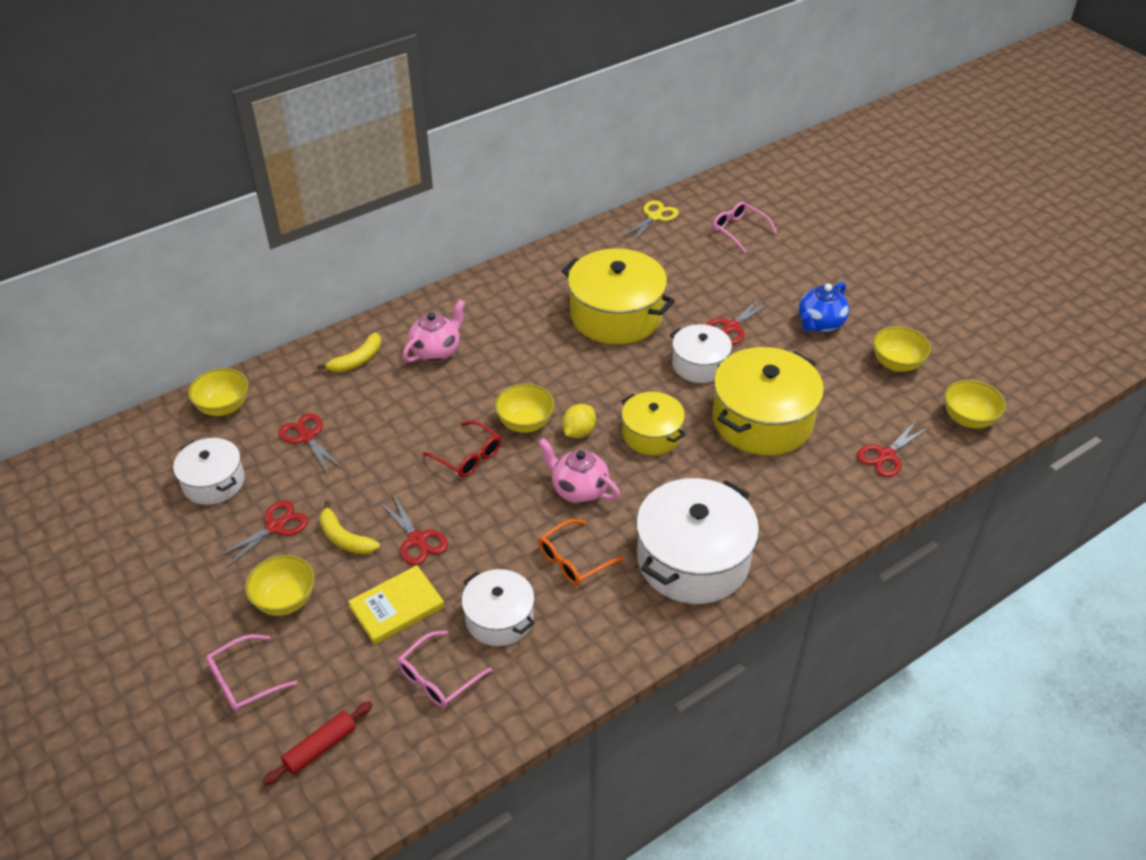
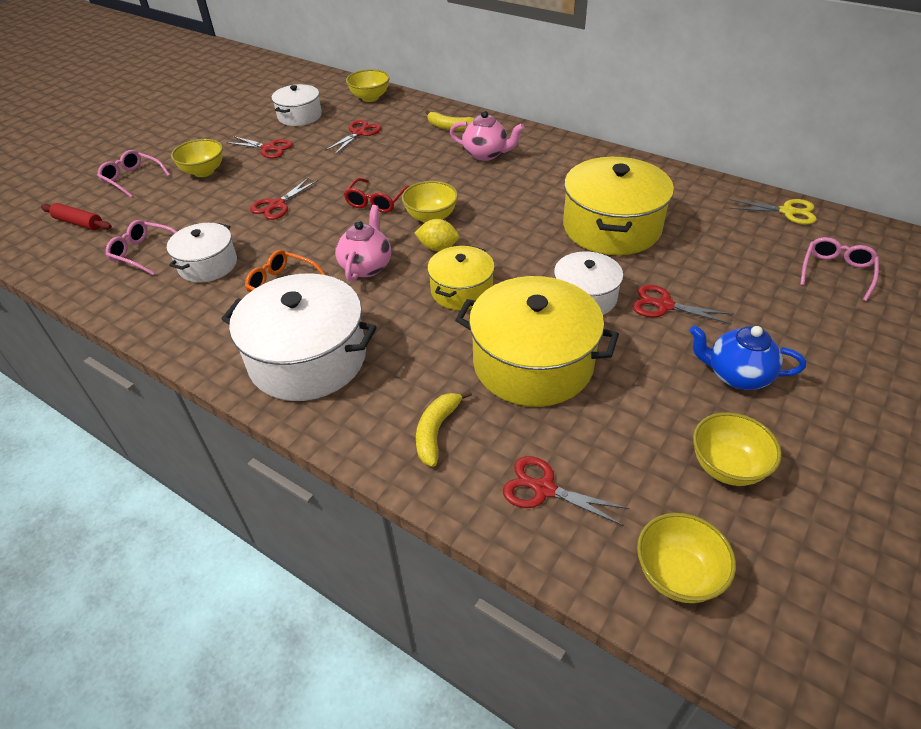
camera: 70 degrees right, 0 degrees up
(344, 538) = (268, 176): yellow banana -> yellow banana (436, 431)
(397, 607) = (208, 216): yellow book -> none

